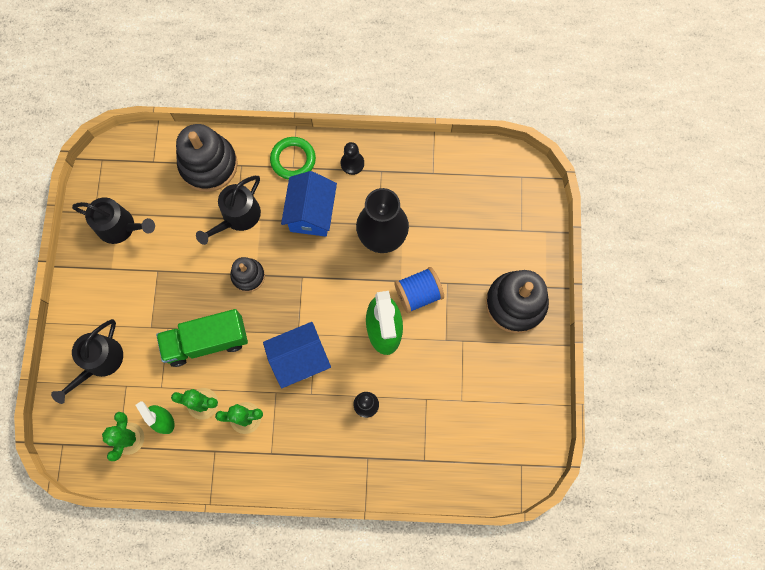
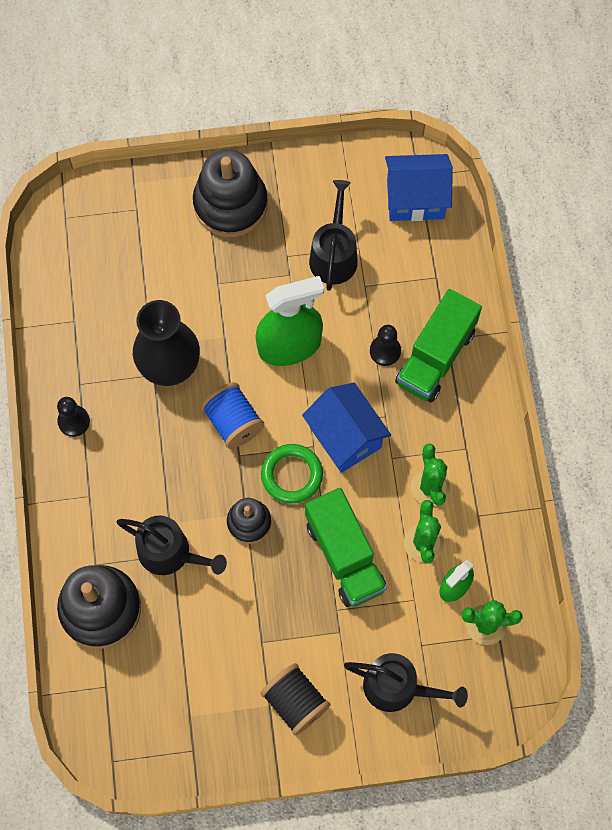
camera: 100 degrees left, 5 degrees down
(108, 287) = (295, 702): none -> black spool
(120, 227) = (208, 708): black watering can -> black watering can (334, 255)
(293, 160) = (78, 498): green ring -> green ring (292, 475)
(311, 213) = (151, 459): blue house -> blue house (415, 199)
(353, 445) = (435, 357): none -> green truck
(418, 294) = (237, 314): blue spool -> blue spool (233, 422)

